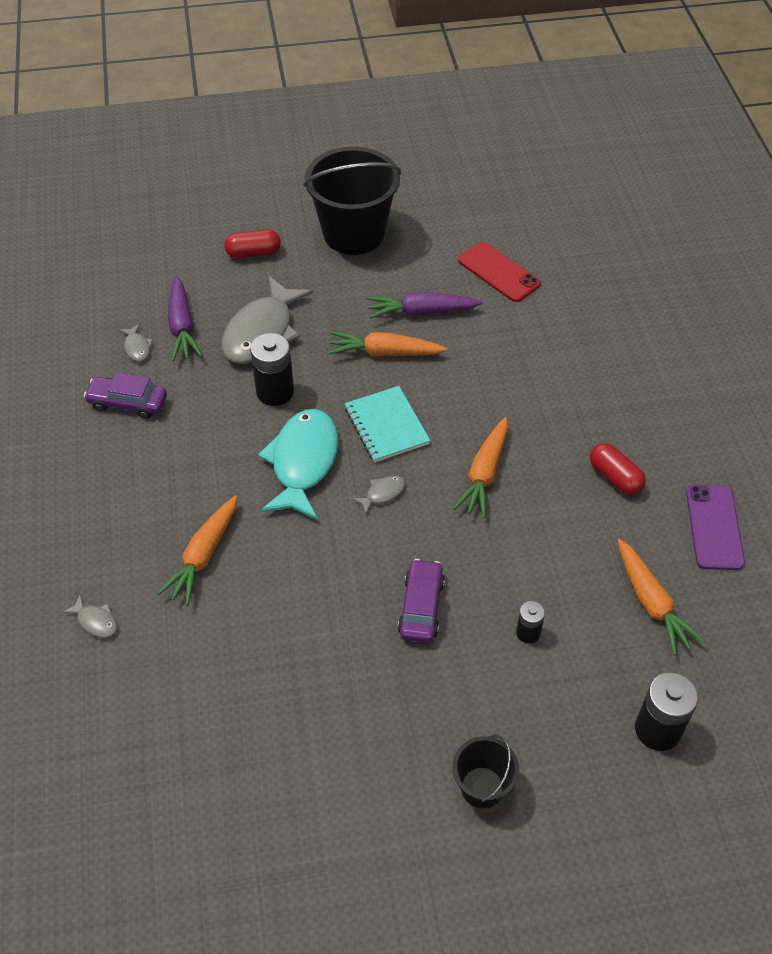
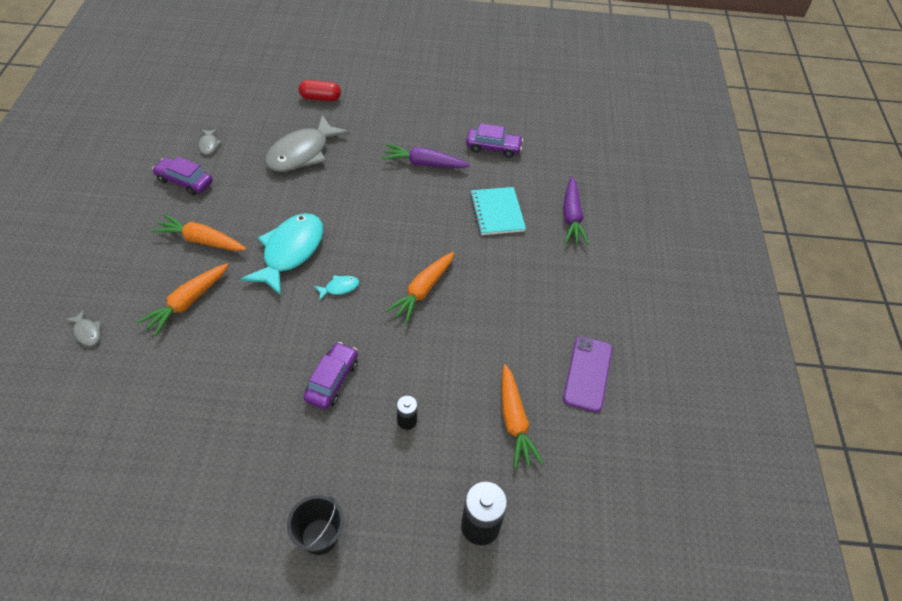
camera: 10 degrees right, 0 degrees up
(182, 326) = (247, 137): purple carrot -> purple carrot (571, 217)
(275, 392) = (292, 197): black battery -> none
(353, 233) = (398, 99): black bucket -> none
(382, 493) = (339, 288): grey fish -> turquoise fish
(385, 352) = (385, 186): orange carrot -> orange carrot (201, 240)
(386, 426) = (363, 239): turquoise notebook -> turquoise notebook (497, 212)
(499, 272) = (493, 147): red phone -> purple car
(615, 477) = (523, 316): red capsule -> none

